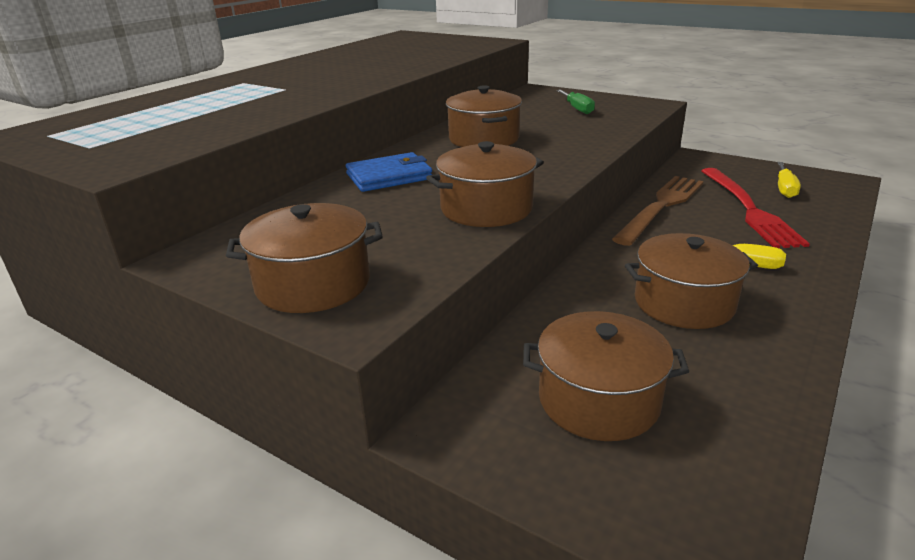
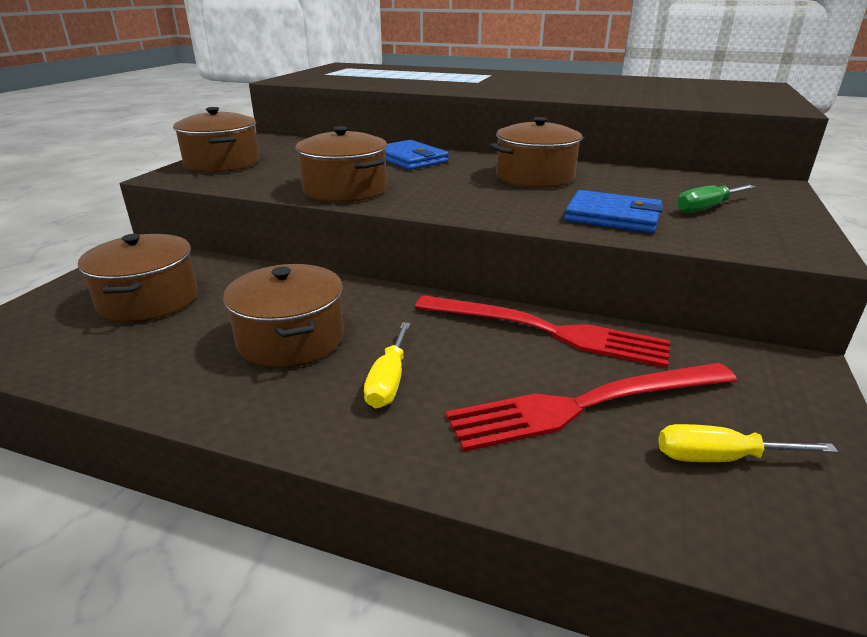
camera: 75 degrees right, 0 degrees up
(589, 130) = (613, 217): none -> blue wallet
(661, 207) = (545, 331): brown fork -> red fork

